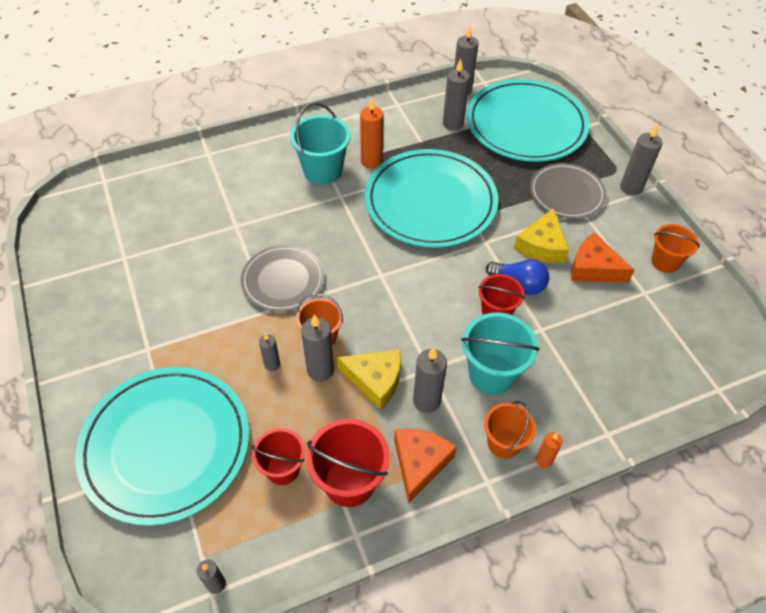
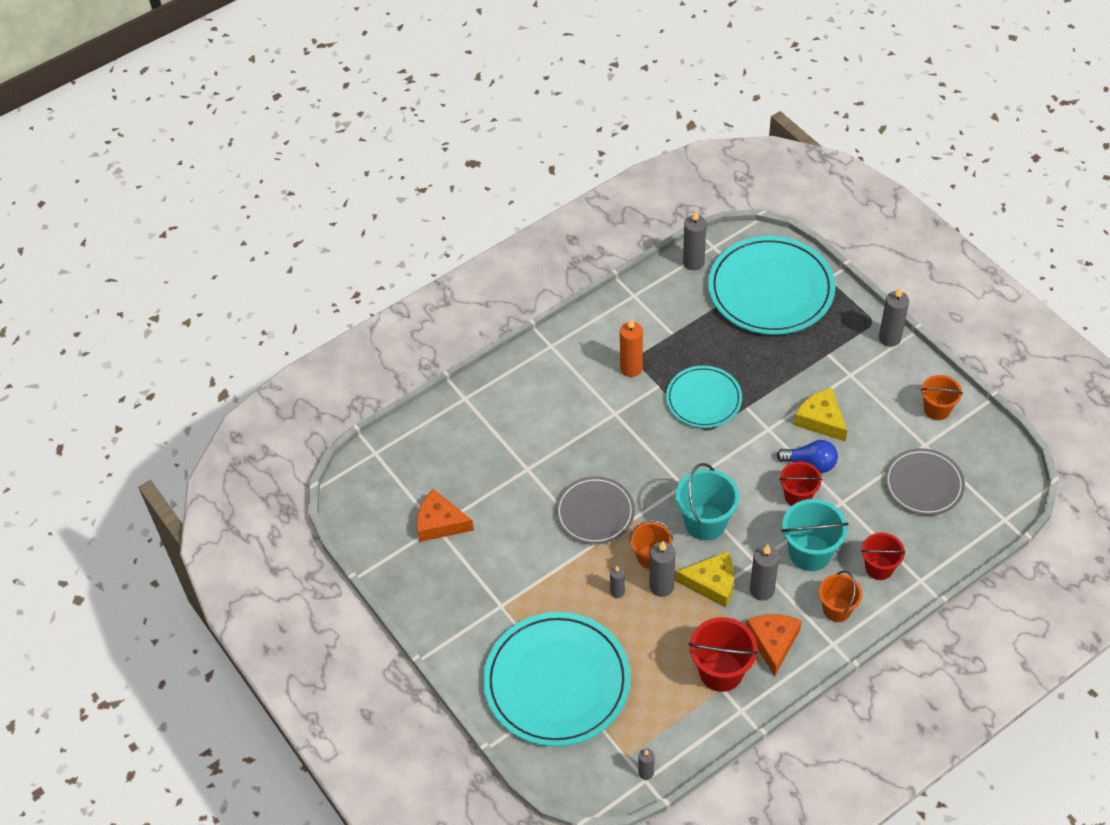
camera: 10 degrees left, 0 degrees up
(282, 469) = (662, 675): red bucket -> red bucket (879, 568)
(323, 171) = (587, 390): turquoise bucket -> turquoise bucket (705, 522)
(430, 202) = (703, 399): turquoise plate -> turquoise plate, size x0.58
(453, 124) = (697, 306): grey candle -> none
(542, 245) = (821, 420): yellow cheese -> yellow cheese turned 135 degrees clockwise
(544, 460) = (873, 615): orange candle -> none
(566, 193) = (830, 359): grey plate -> grey plate (923, 484)
(593, 268) = (874, 431): orange cheese -> orange cheese (440, 523)

